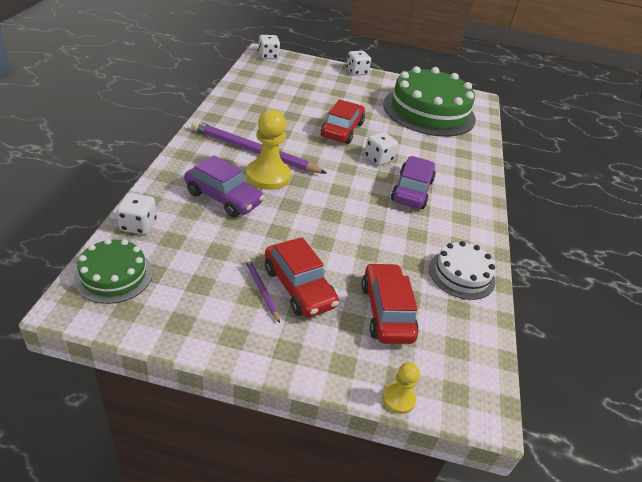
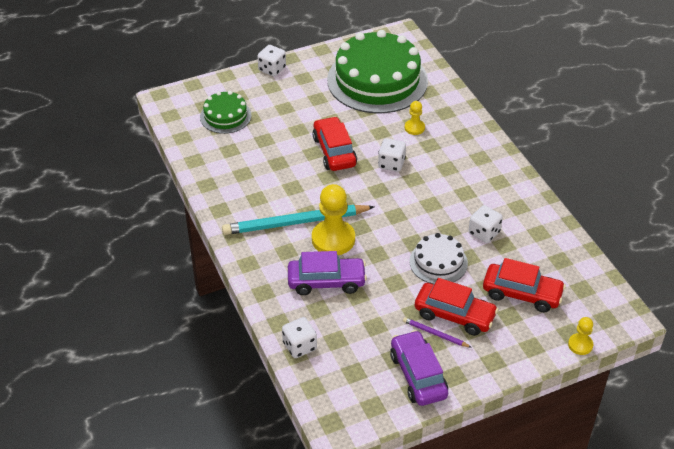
camera: 30 degrees left, 5 degrees up
(114, 275) = (334, 392): green cake -> green cake (225, 116)
(254, 151) = (295, 223): purple pencil -> turquoise pencil
(268, 56) = (174, 101): white dice -> white dice (484, 233)
(386, 312) = (522, 294): red car -> red car turned 150 degrees clockwise
(411, 190) = (444, 179): purple car -> purple car (418, 375)
(425, 149) = (414, 128): none -> yellow pawn
(461, 274) = (540, 232): white cake -> white cake (438, 262)

